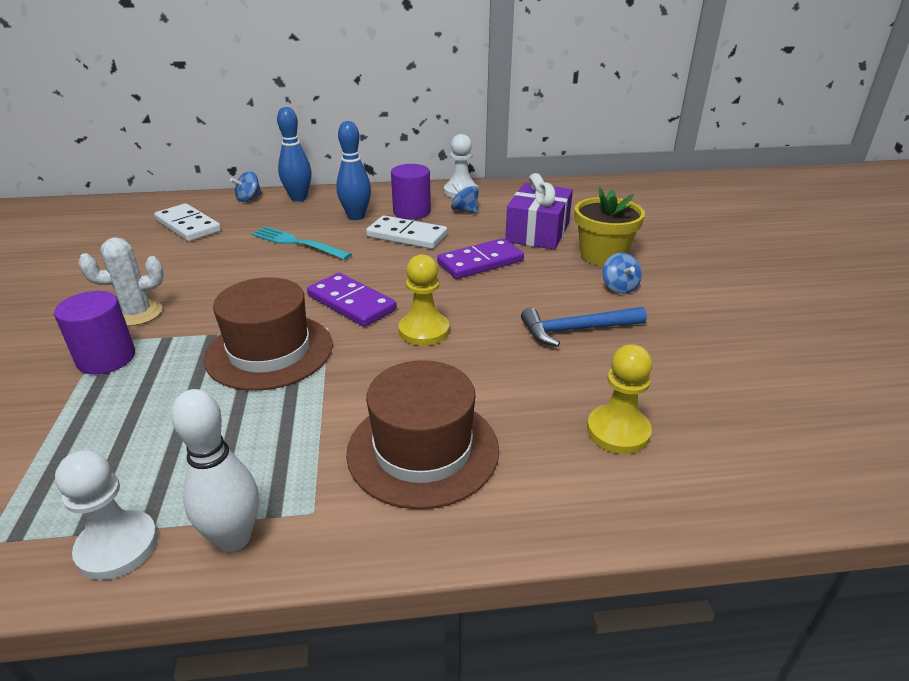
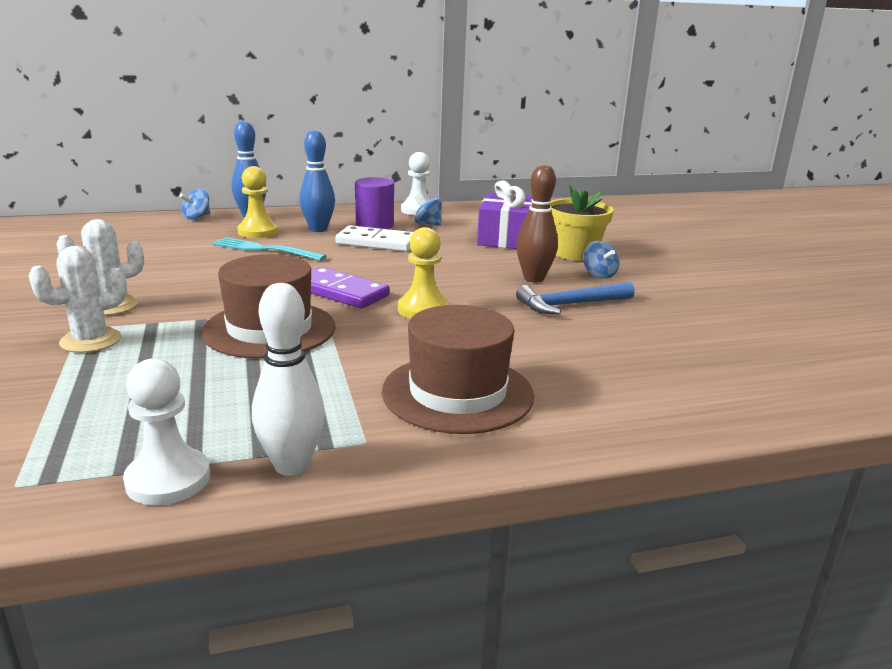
camera: 10 degrees left, 10 degrees down
(106, 358) = (91, 341): purple cylinder -> white cactus
(188, 226) = (138, 238): white domino -> none
(480, 262) = (459, 260): purple domino -> none
(549, 291) = (534, 279): none -> brown bowling pin
(618, 431) = (637, 372): yellow pawn -> yellow pawn (258, 232)

